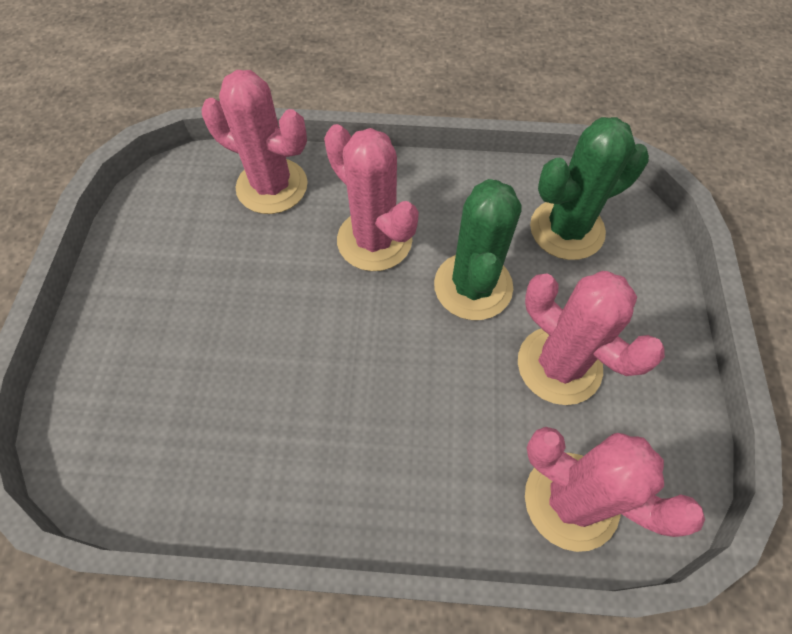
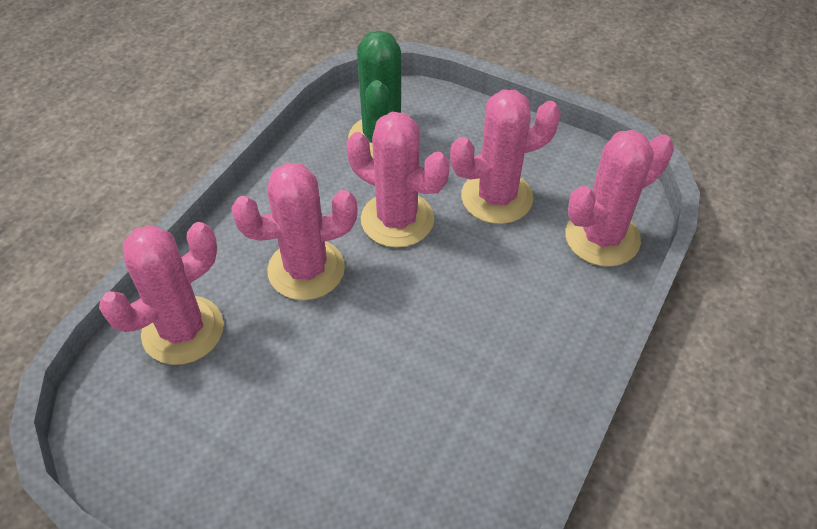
camera: 65 degrees left, 10 degrees down
(473, 286) = (397, 219): green cactus -> pink cactus

